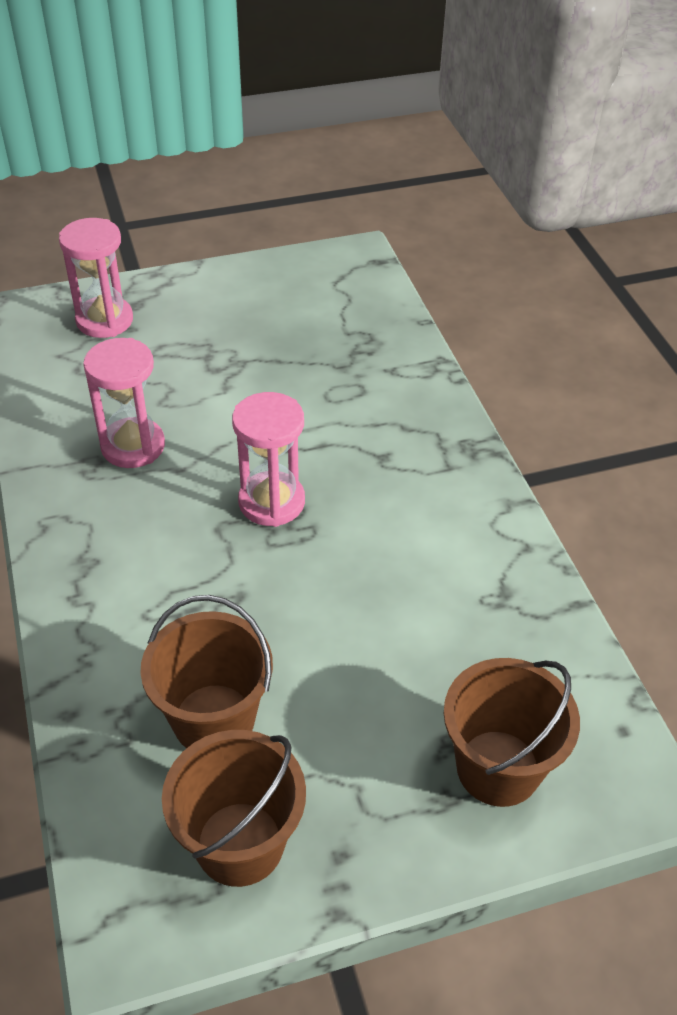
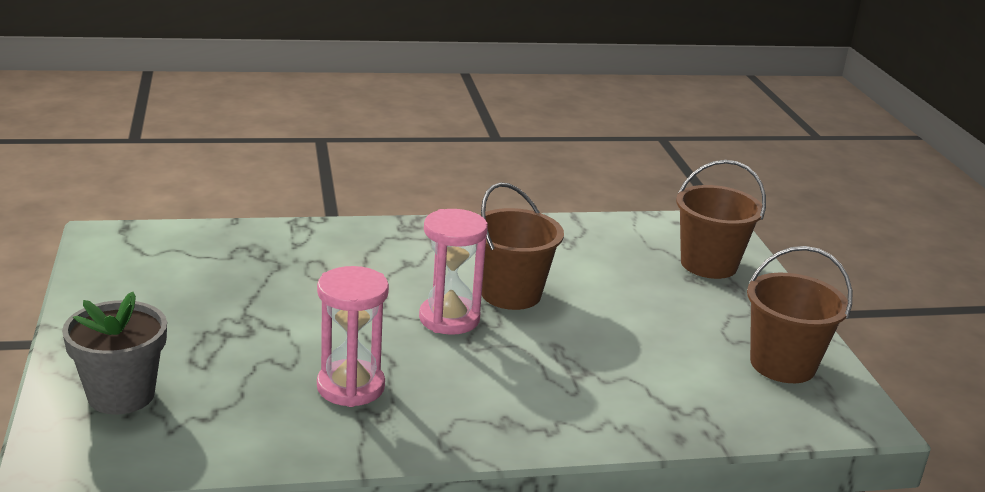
camera: 85 degrees left, 20 degrees down
(104, 320) = (121, 395): pink hourglass -> grey flower pot
(214, 720) = (680, 366): brown bucket -> brown bucket (511, 294)

